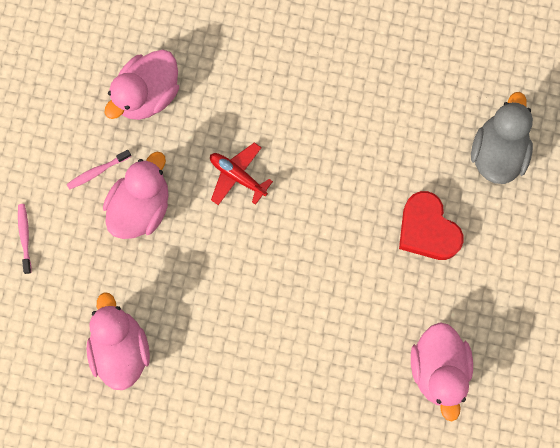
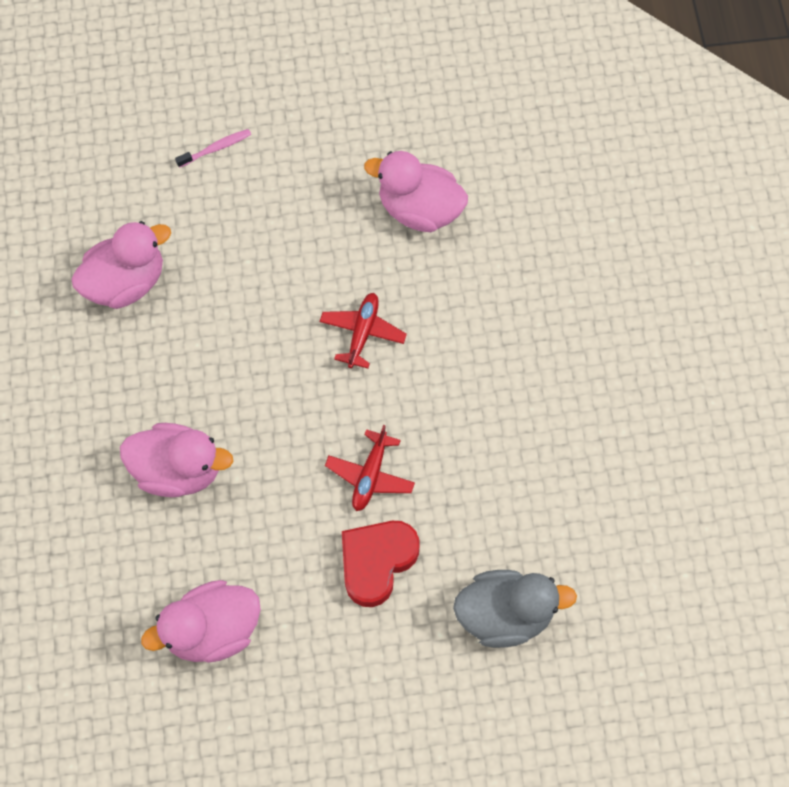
camera: 70 degrees right, 10 degrees down
(97, 171) = (313, 191): pink toothbrush -> none
(141, 207) = (290, 247): pink duck -> pink duck (179, 470)
(357, 211) = (370, 475): none -> red plane

